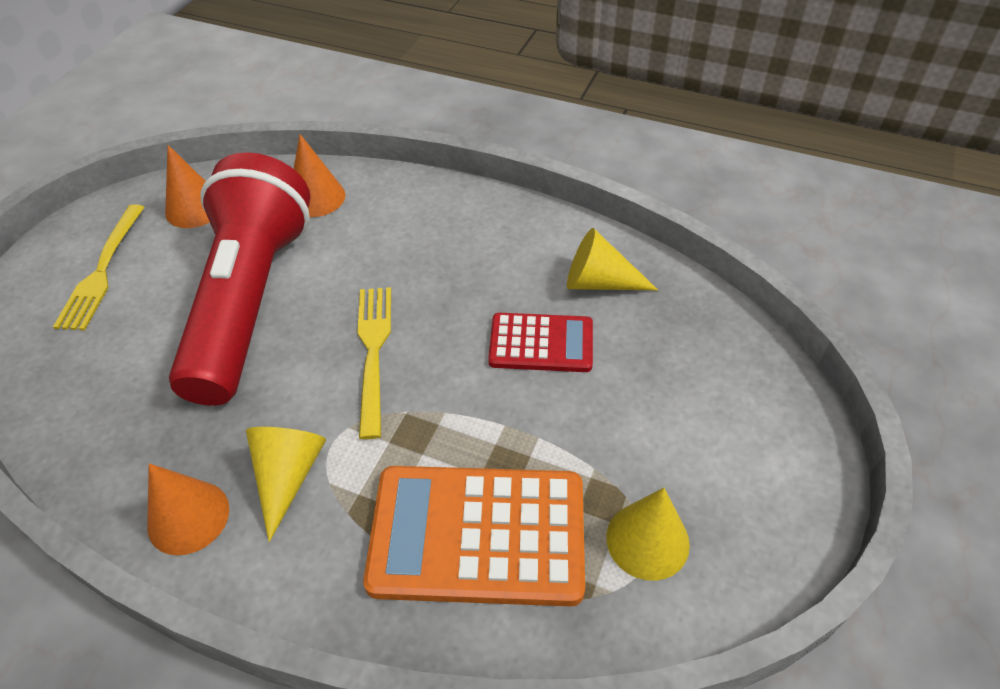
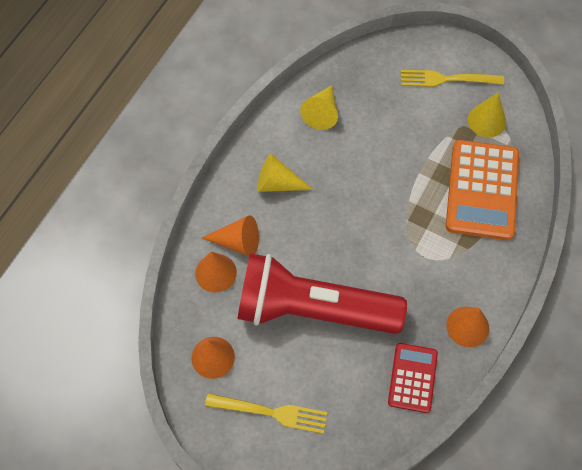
camera: 85 degrees left, 15 degrees up
(288, 476) = (445, 278): yellow cone -> yellow cone (277, 183)
(363, 213) = (238, 242): none -> orange cone
(373, 352) = (363, 236): yellow fork -> yellow fork (447, 79)
(541, 343) = (365, 148): red calculator -> red calculator (412, 378)

